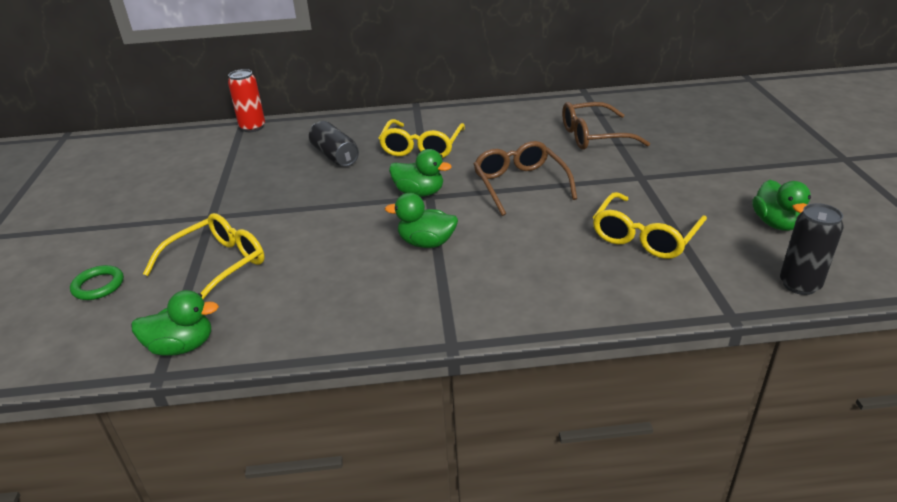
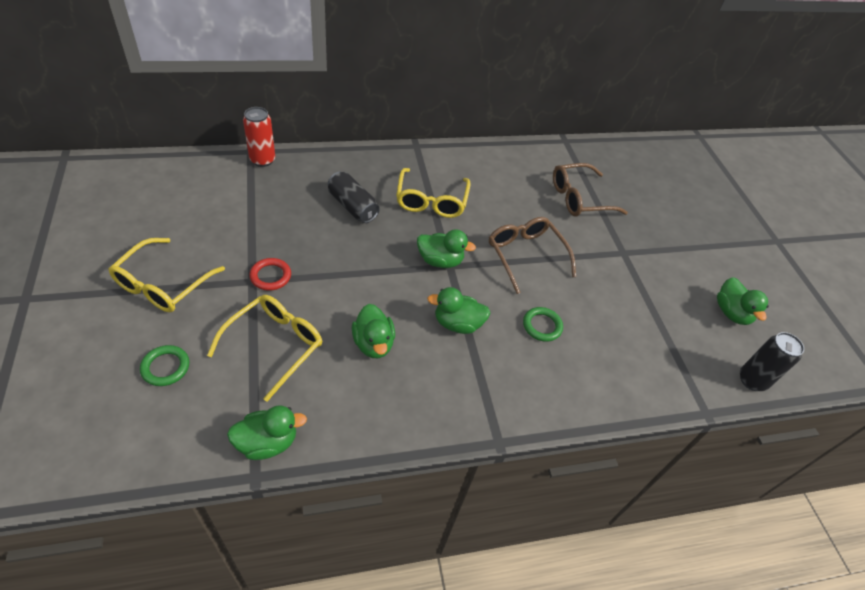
camera: 15 degrees left, 15 degrees up
(231, 212) = (270, 276): none -> red ring
(325, 262) = (373, 343): none -> green duck
(527, 242) = (542, 326): none -> green ring
(644, 236) = (634, 323): yellow glasses -> yellow glasses (163, 284)

